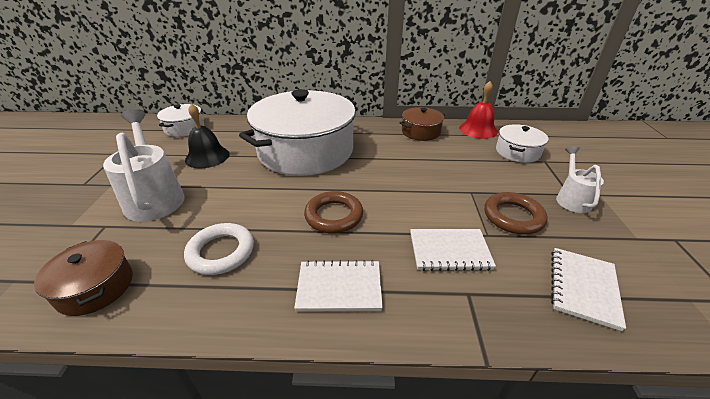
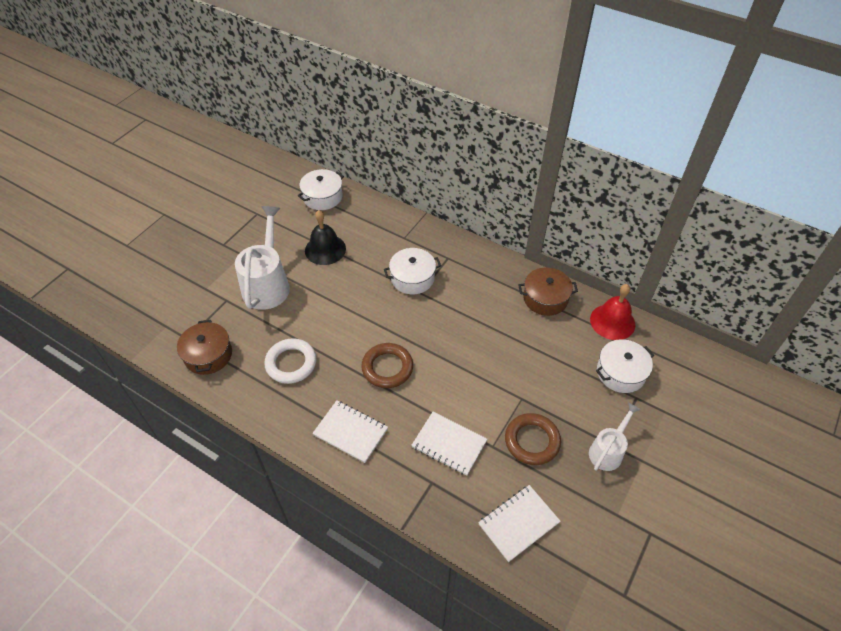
camera: 30 degrees right, 15 degrees up
(305, 151) = (412, 278): white pot -> white pot, size x0.45

